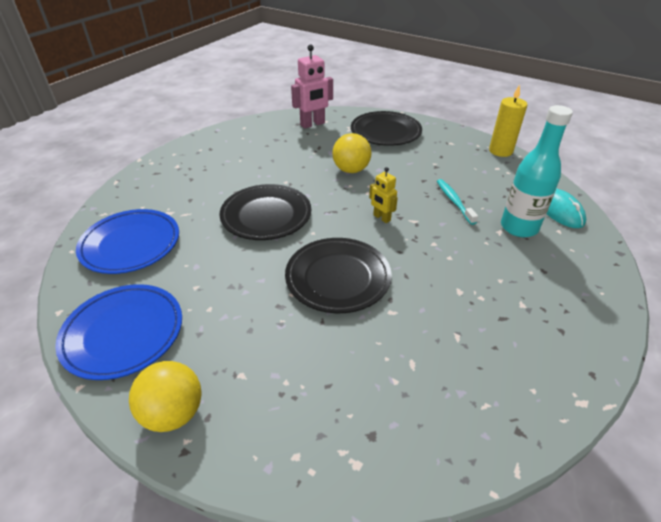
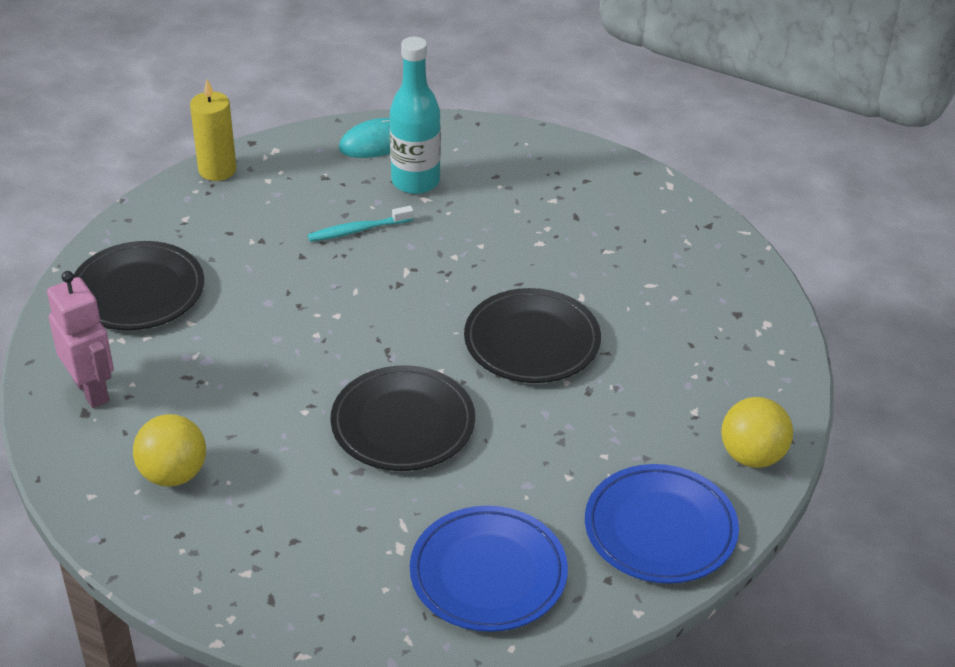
camera: 95 degrees left, 0 degrees up
(351, 170) = (269, 334): yellow ball -> yellow ball (173, 474)
(381, 218) = (402, 301): yellow robot -> none

